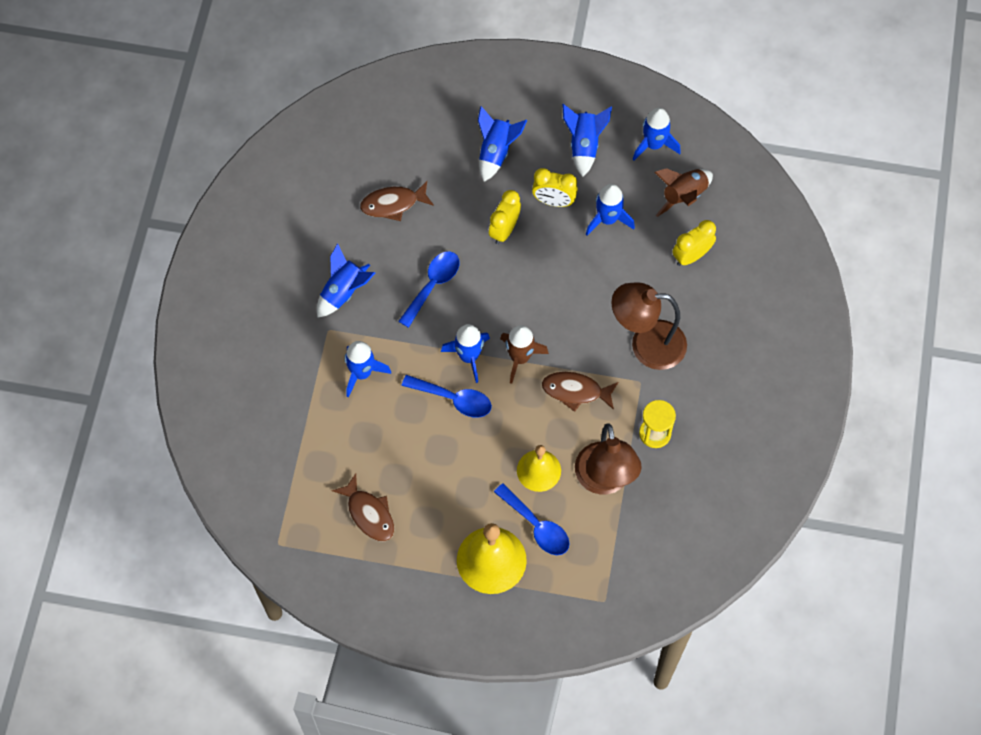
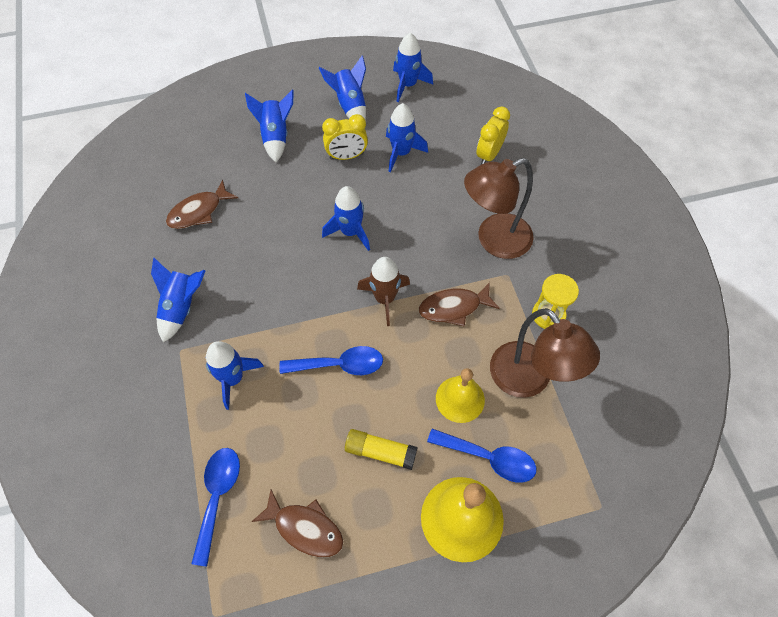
camera: 25 degrees left, 5 degrees down
(433, 285) = (269, 267): blue spoon -> blue spoon (218, 497)
(453, 483) = (380, 452): none -> yellow glue stick
(469, 357) = (335, 318): blue rocket -> blue rocket (350, 232)
(504, 230) = (314, 195): yellow clock -> none
(684, 196) = (455, 113): brown rocket -> none

